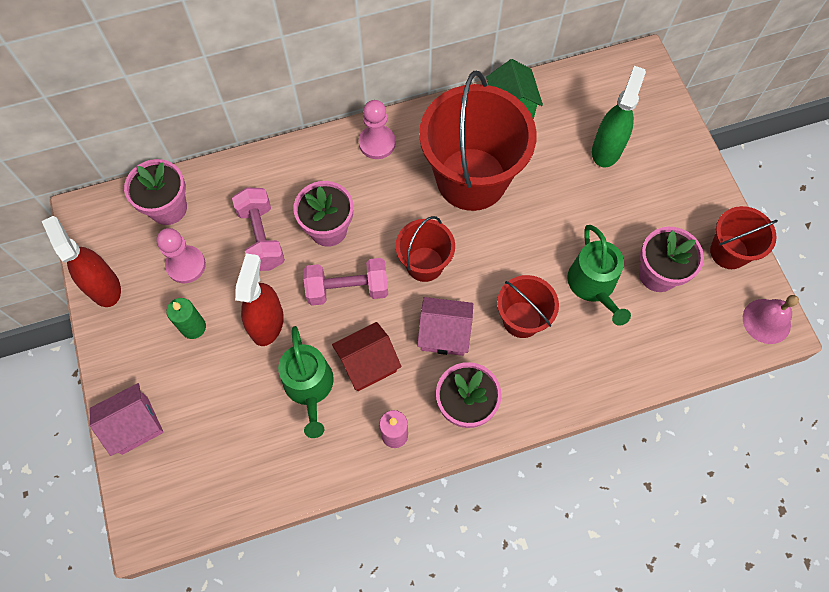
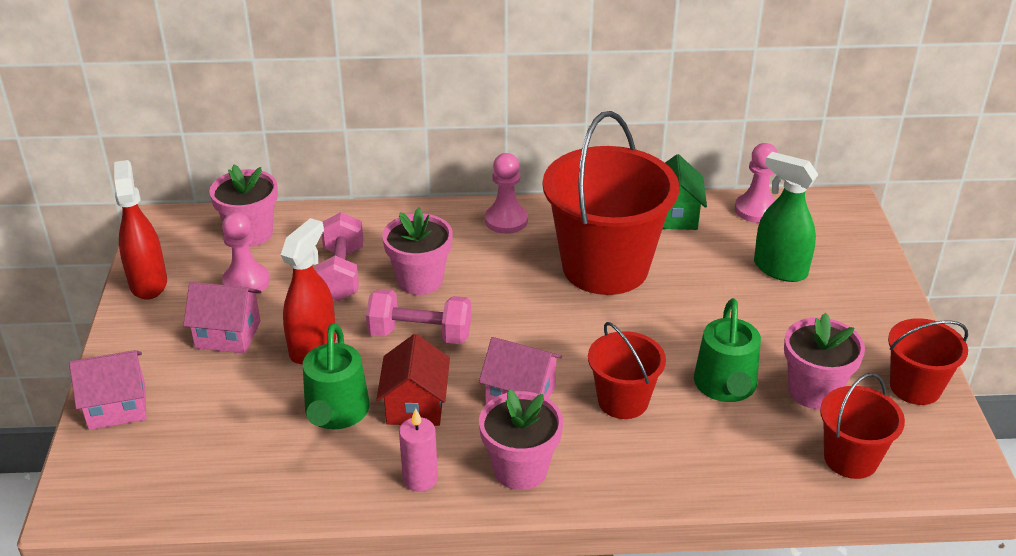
camera: 15 degrees right, 30 degrees down
(193, 327) = (228, 334): green candle -> pink house
(368, 364) = (415, 405): red house -> red house turned 75 degrees counterclockwise
(424, 264) = (521, 329): red bucket -> red bucket (850, 458)
(574, 84) = (756, 210): none -> pink pawn
(607, 149) = (779, 269): green spray bottle -> green spray bottle turned 90 degrees counterclockwise
(766, 321) = (952, 464): pink bell -> none

